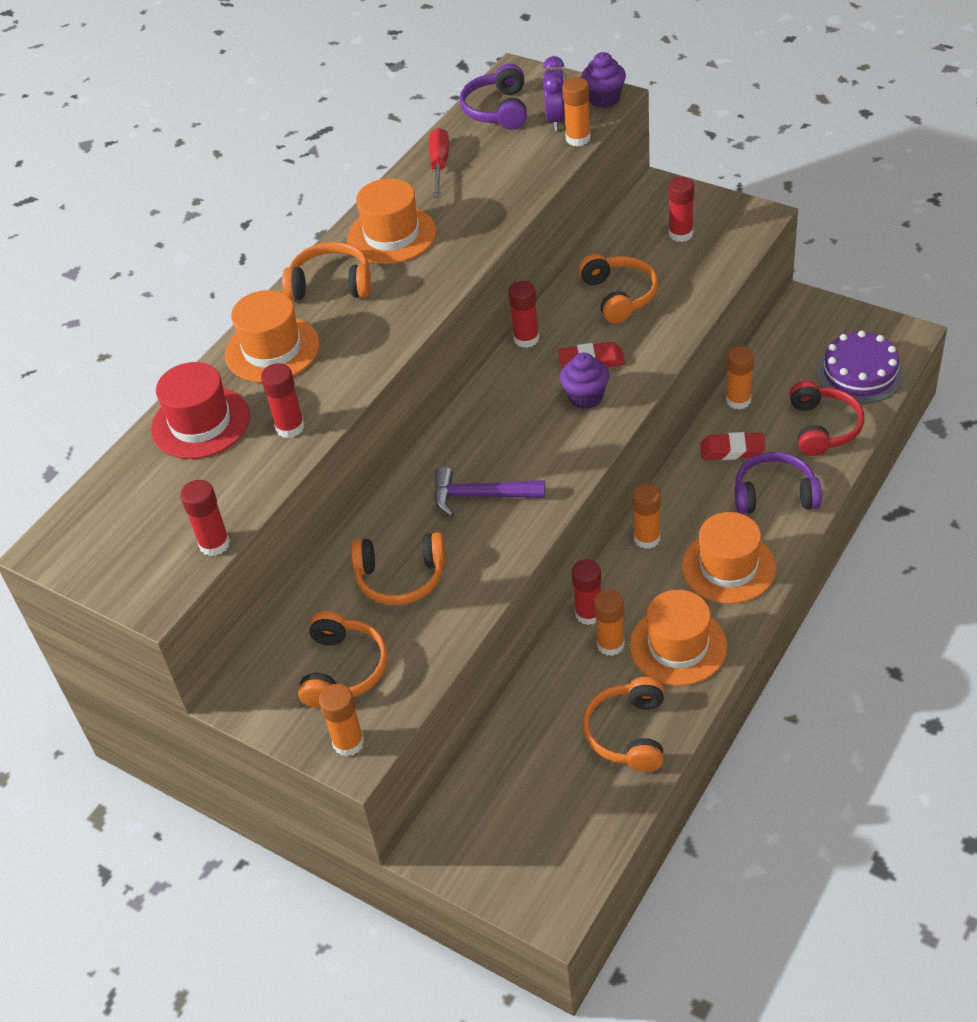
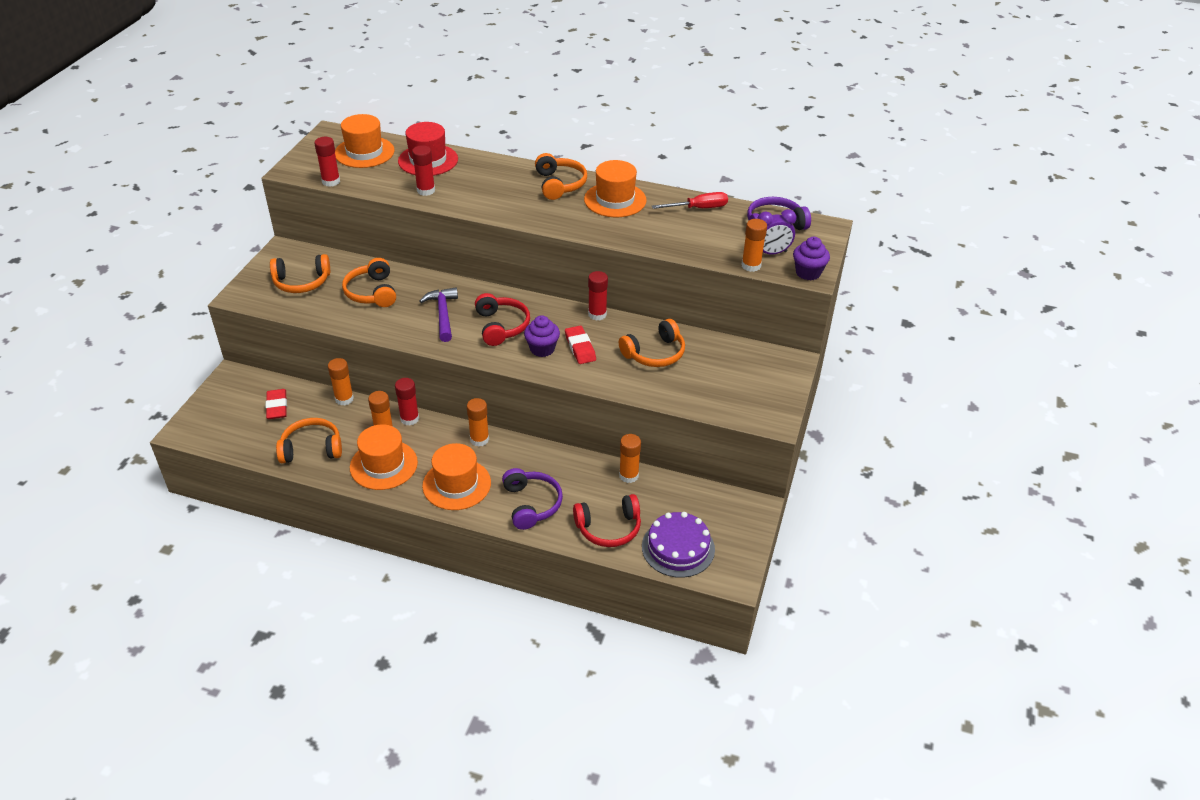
camera: 70 degrees right, 5 degrees down
(272, 349) = (494, 173): orange hat -> orange hat (364, 152)
(348, 742) = (249, 292): orange glue stick -> orange glue stick (344, 399)
(526, 435) = (501, 326): none -> red headphones
(681, 234) = (737, 378): red glue stick -> none
(732, 450) = (574, 476): red eraser -> red eraser (277, 407)

